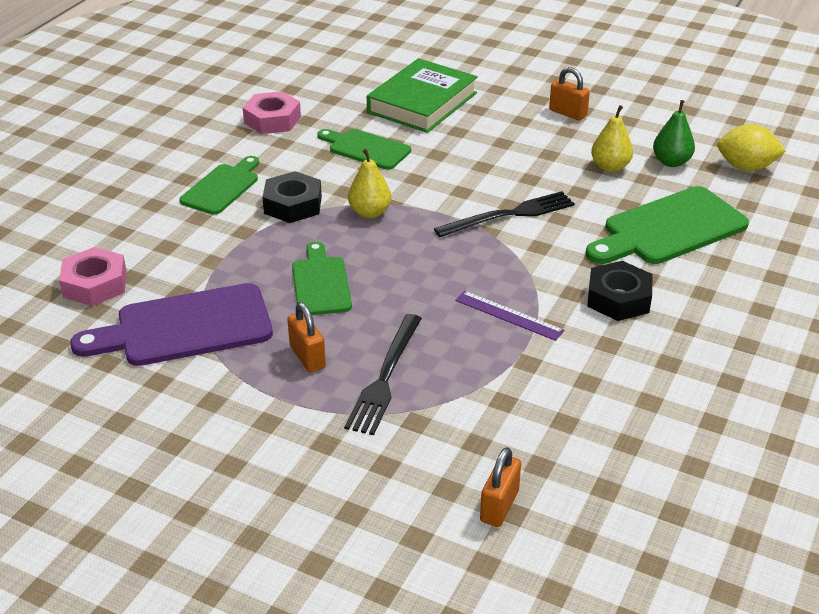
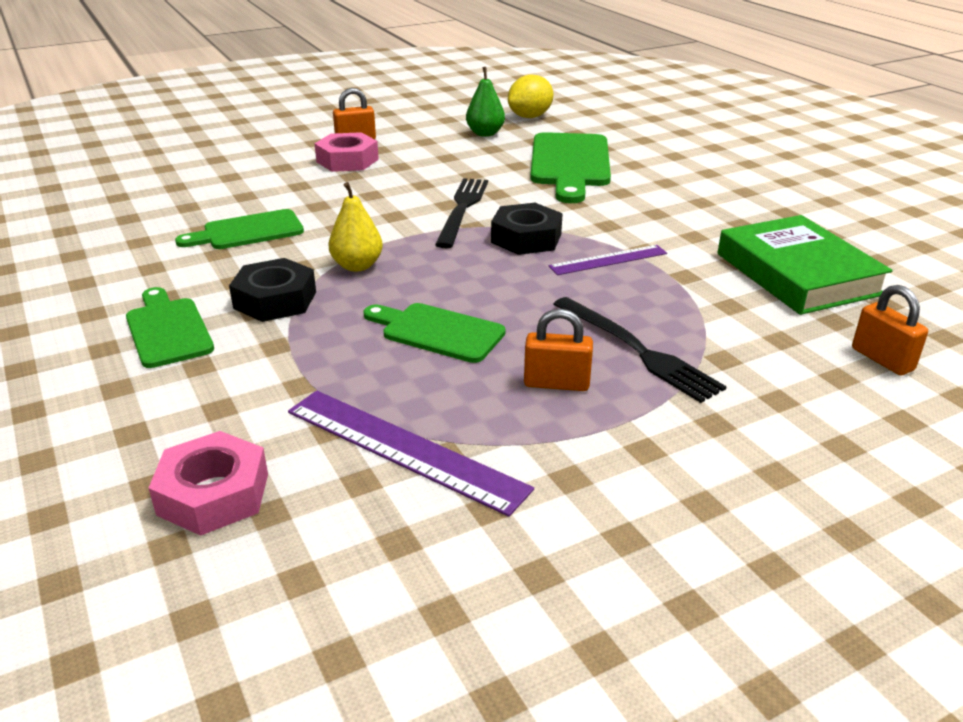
camera: 55 degrees left, 5 degrees down
(185, 327) = (404, 449): purple cutting board -> purple ruler
(272, 120) = (99, 258): pink nut -> pink nut (347, 160)
(422, 103) = (224, 183): green book -> green book (797, 274)
(610, 167) = (457, 153): yellow pear -> none
(618, 298) = (637, 211): black nut -> black nut (526, 238)

